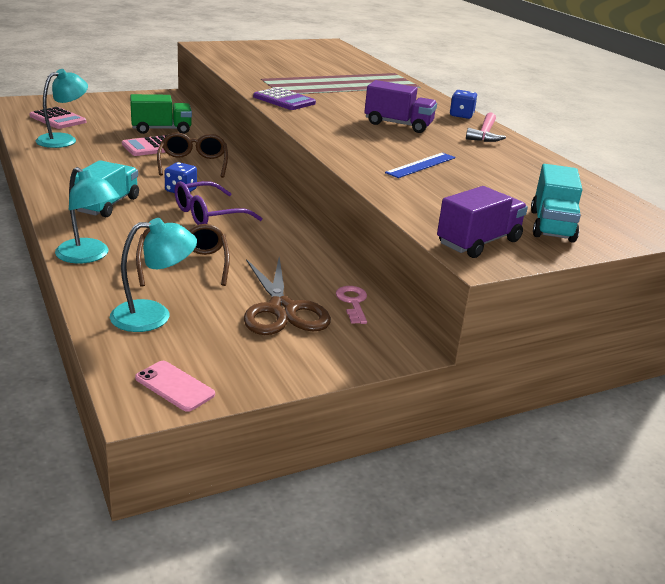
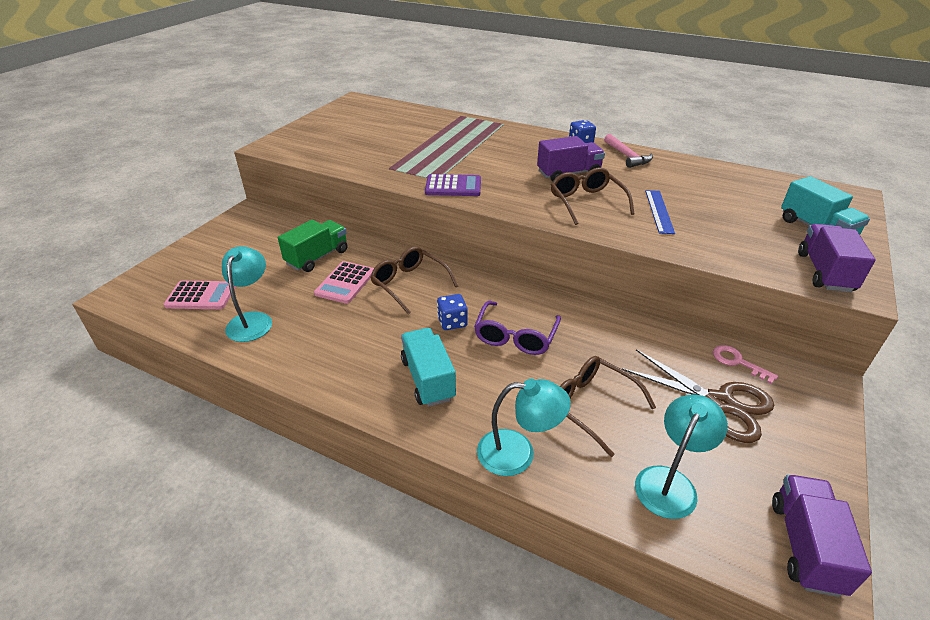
camera: 35 degrees left, 10 degrees up
(175, 386) = (805, 546): pink phone -> purple truck
(369, 140) = (586, 202): none -> brown glasses

